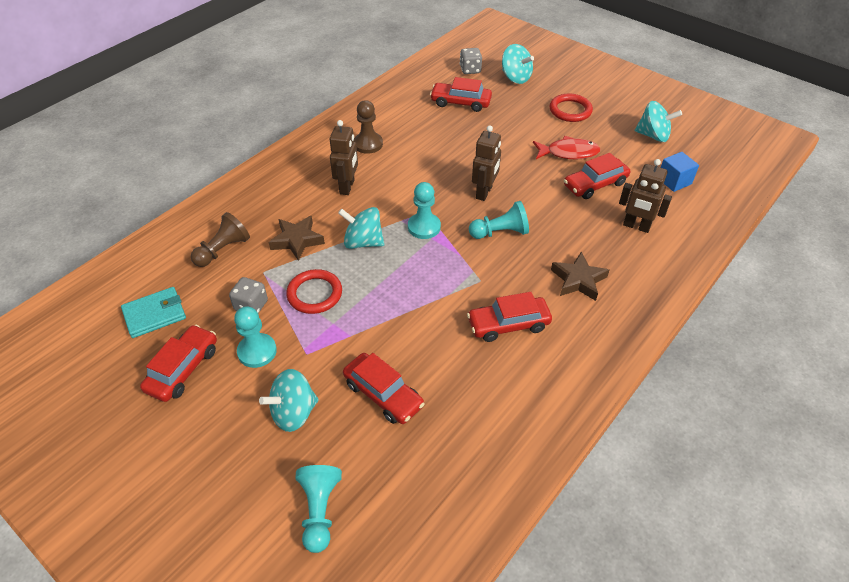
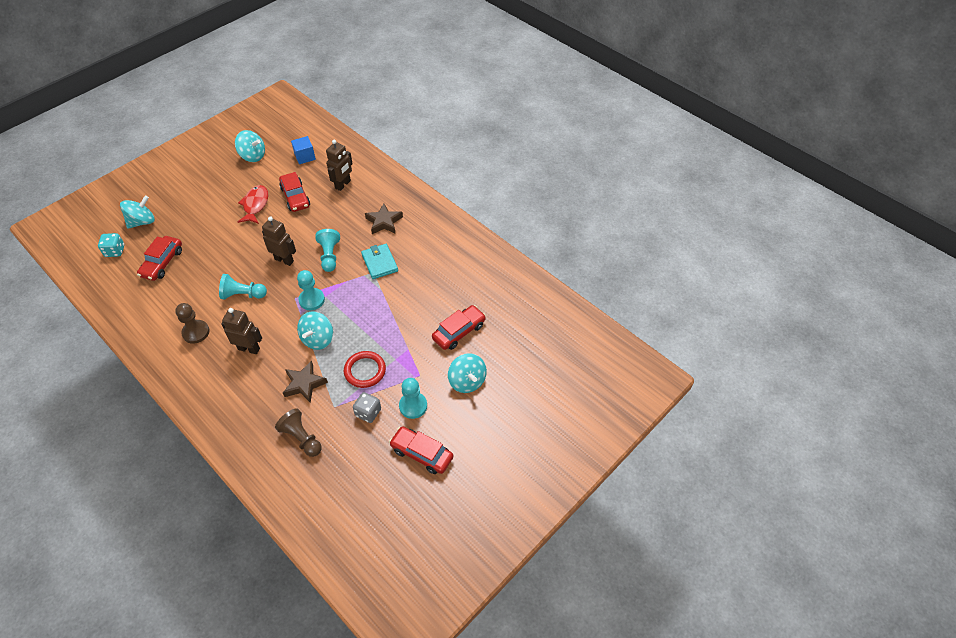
camera: 85 degrees left, 5 degrees up
(155, 314) = (364, 482): turquoise wallet -> turquoise wallet (379, 263)
(319, 511) = (536, 366): turquoise pawn -> turquoise pawn (243, 294)
(470, 70) = (115, 251): grey dice -> turquoise dice
(508, 324) = (414, 262): red car -> none
(570, 110) = (203, 195): red ring -> none
(653, 136) = (253, 156): turquoise spinning top -> turquoise spinning top turned 90 degrees clockwise

